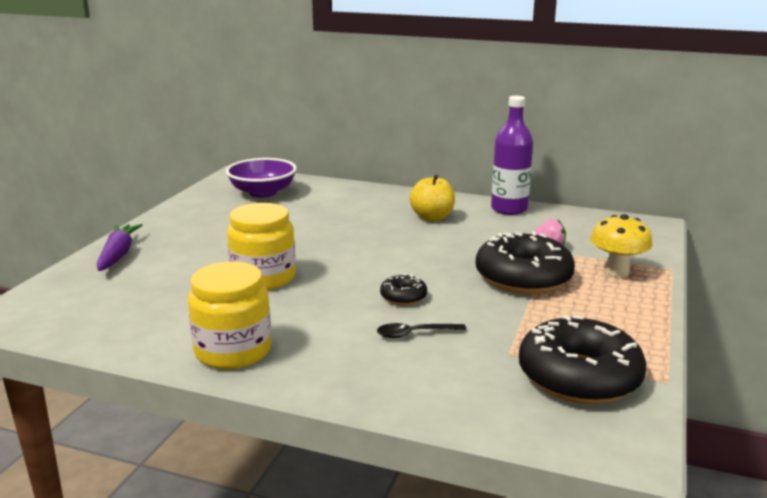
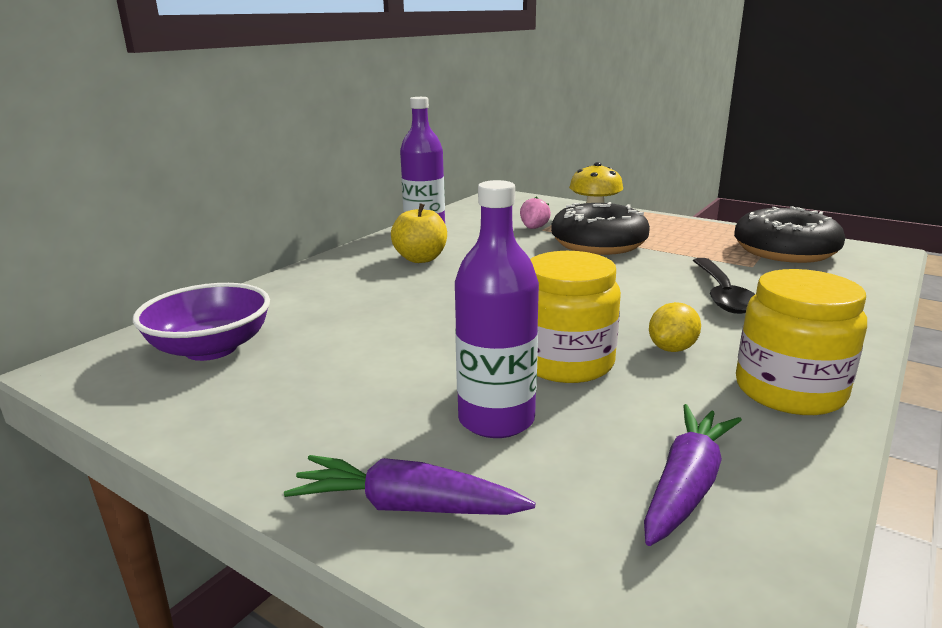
camera: 75 degrees left, 0 degrees up
(126, 314) = (686, 485): none -> purple carrot
(191, 264) = (496, 419): none -> purple bottle
(293, 311) = (672, 348): none -> yellow lemon
(403, 297) = (636, 291): black donut -> none
(415, 334) = (722, 294): black spoon -> black spoon, size x1.64

